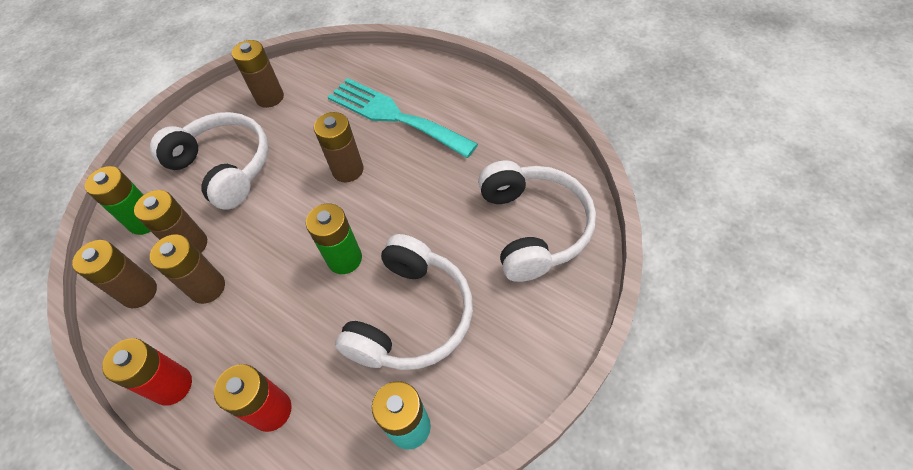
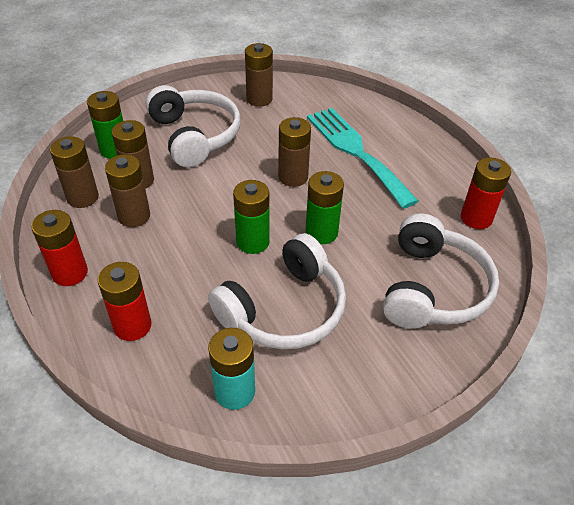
camera: 20 degrees right, 10 degrees down
(405, 218) = (321, 232): none -> green battery
(536, 138) = (476, 218): none -> red battery

